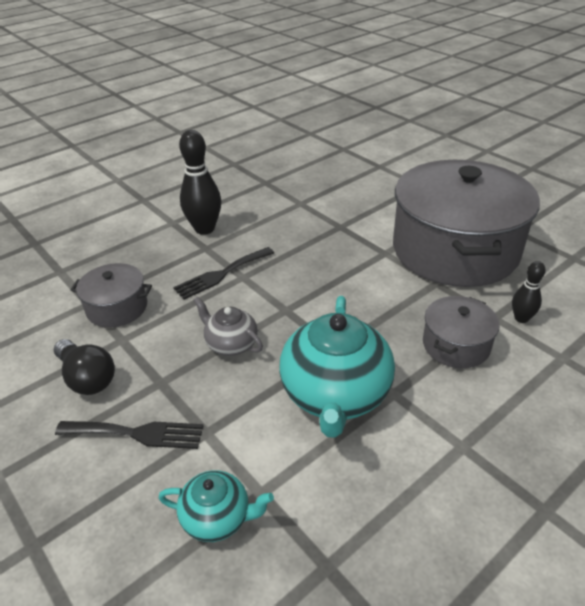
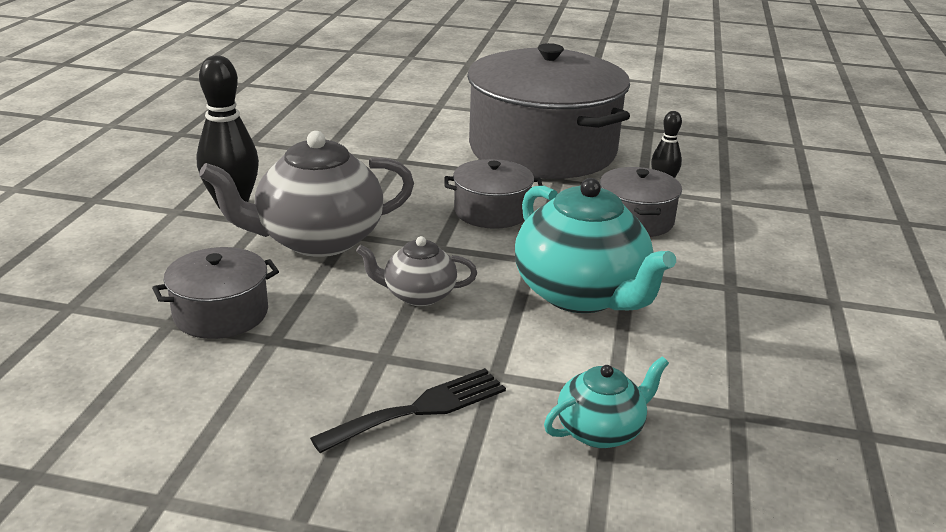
camera: 40 degrees left, 10 degrees down
(87, 378) = (281, 390): black light bulb -> none
(221, 274) = (318, 240): black fork -> grey teapot
(353, 294) = (491, 212): none -> grey pot

